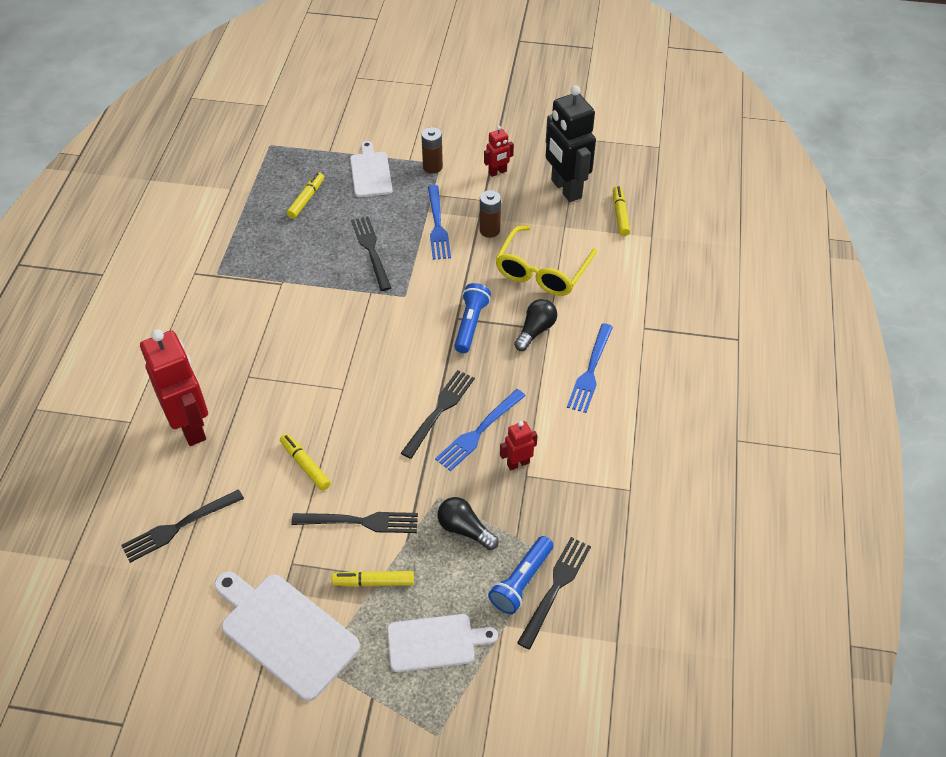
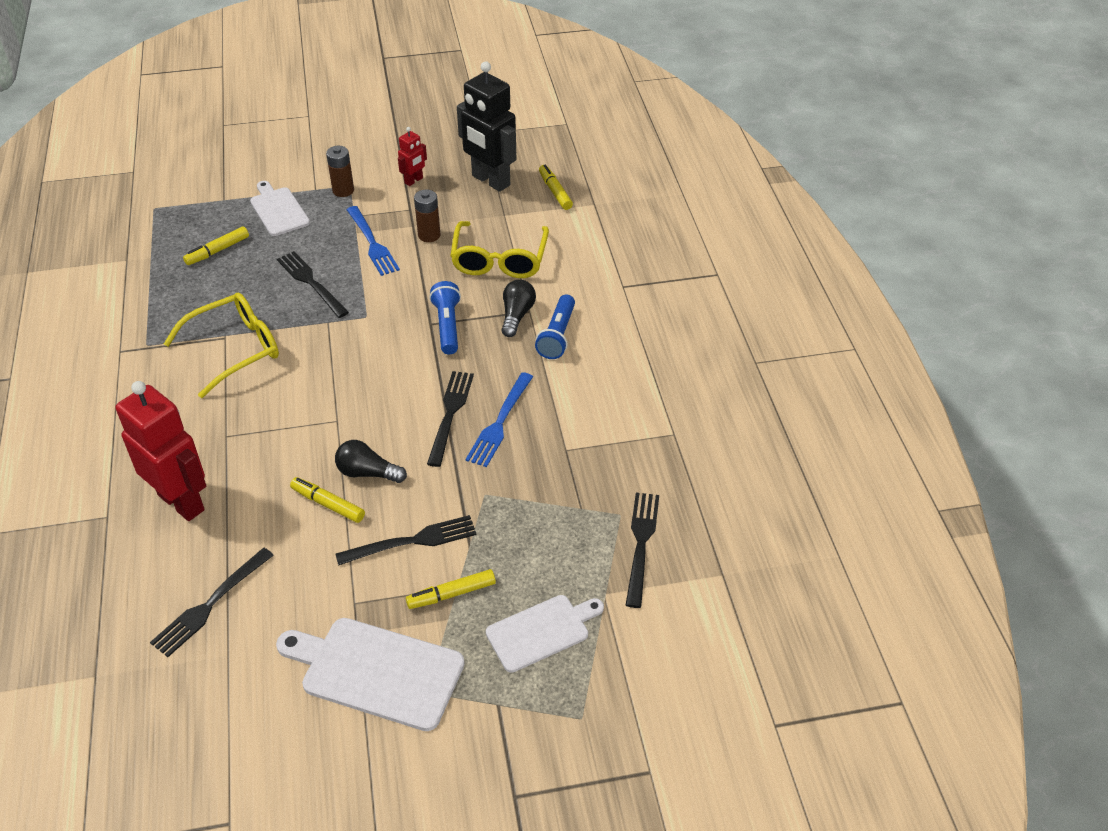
camera: 20 degrees left, 5 degrees down
(285, 297) = (235, 349): none -> yellow glasses
(306, 199) = (218, 251): yellow marker -> yellow marker turned 135 degrees counterclockwise
(464, 529) = (525, 517): black light bulb -> black light bulb (367, 473)
(518, 463) = (552, 440): red robot -> none
(521, 581) = (604, 548): blue flashlight -> blue flashlight (557, 335)
(590, 371) = (588, 338): blue fork -> none

